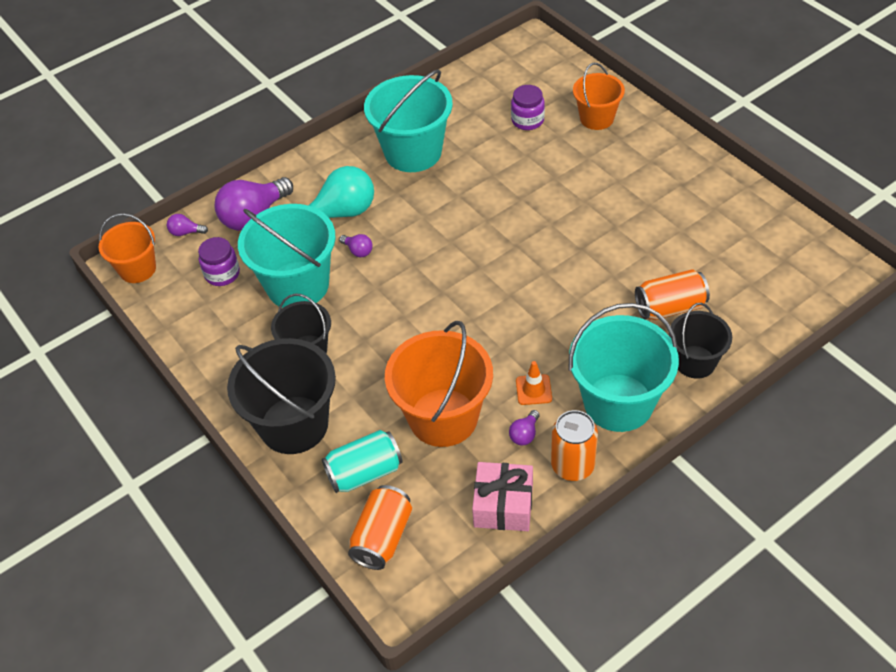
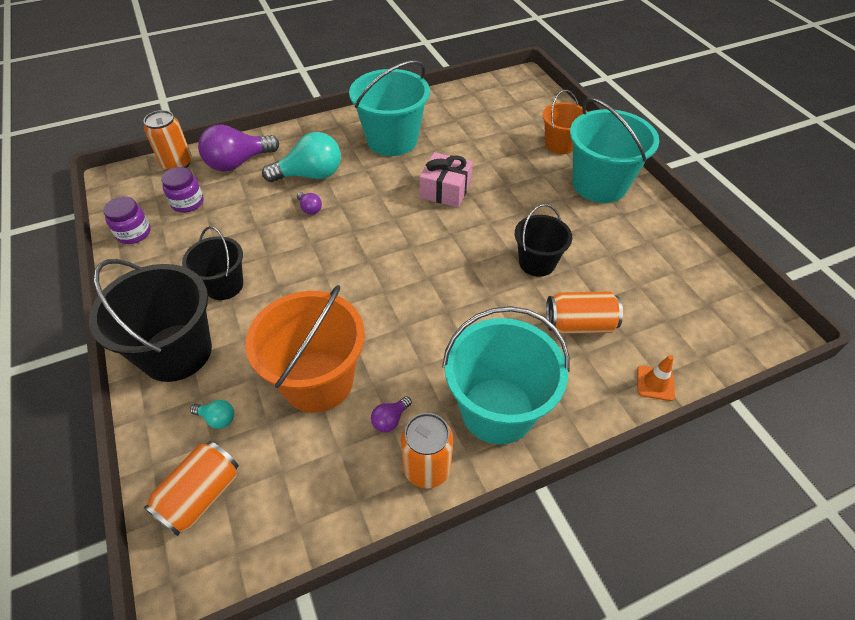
camera: 10 degrees right, 0 degrees up
(137, 269) = (122, 184): orange bucket -> none
(186, 232) = (177, 164): purple light bulb -> orange can
(298, 285) = (245, 226): turquoise bucket -> turquoise bucket (599, 184)
(365, 472) = (217, 419): turquoise can -> turquoise light bulb
(503, 505) = (338, 494): pink gift -> pink gift (445, 190)
(527, 120) = (499, 135): purple jar -> purple jar (134, 233)
(533, 390) = (416, 375): orange traffic cone -> orange traffic cone (655, 383)
(695, 362) = (590, 386): black bucket -> black bucket (537, 263)

